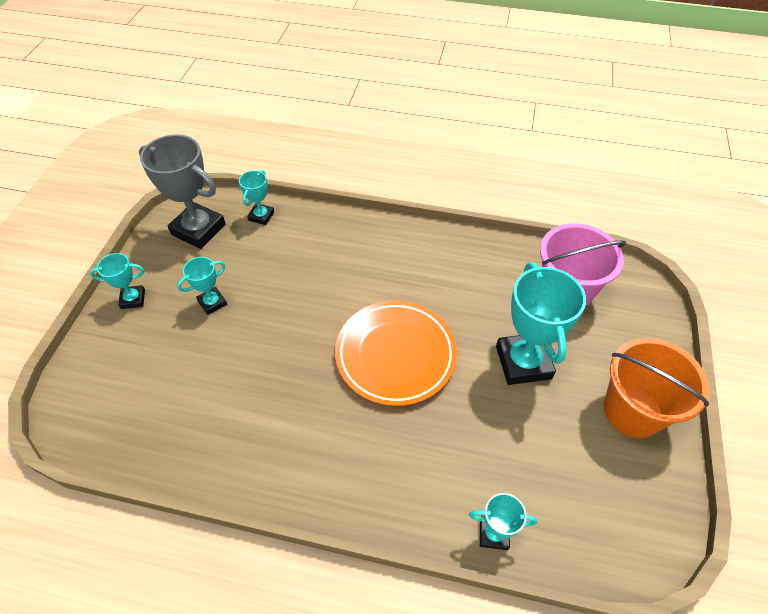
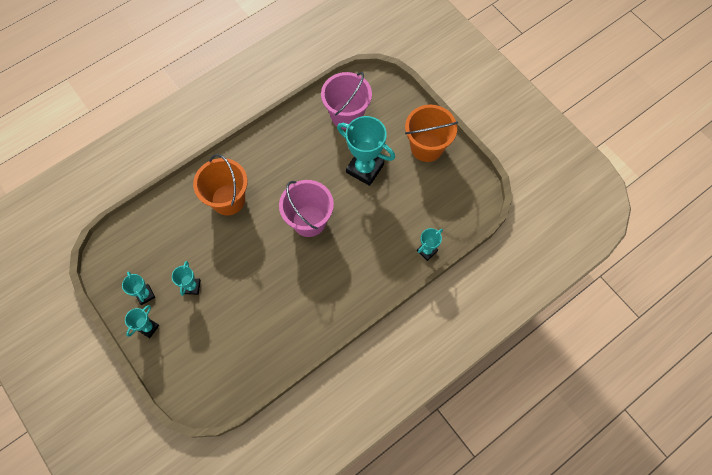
camera: 50 degrees left, 15 degrees up
(198, 229) = (127, 260): grey trophy -> none
(261, 216) = (151, 219): turquoise trophy -> turquoise trophy (145, 295)
(345, 261) = (228, 199): none -> orange bucket
(395, 355) = (309, 221): orange plate -> pink bucket

